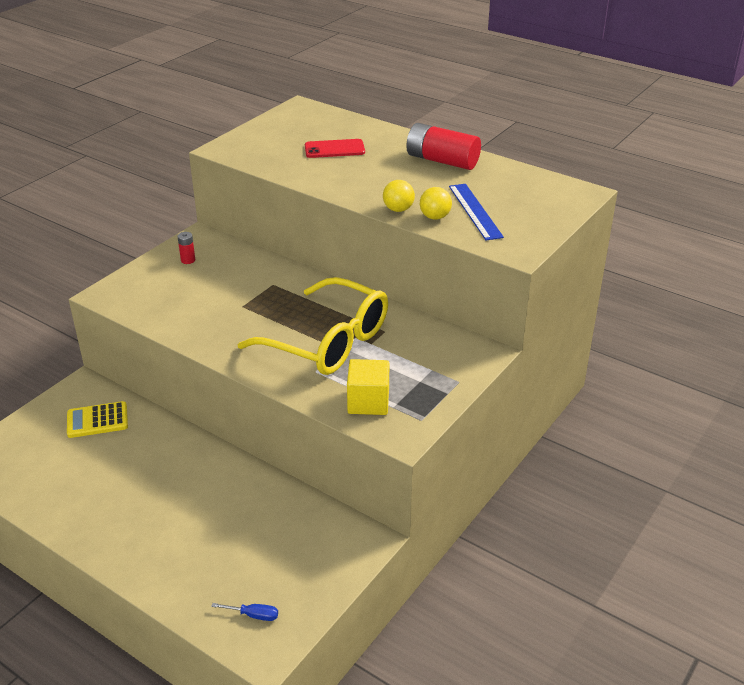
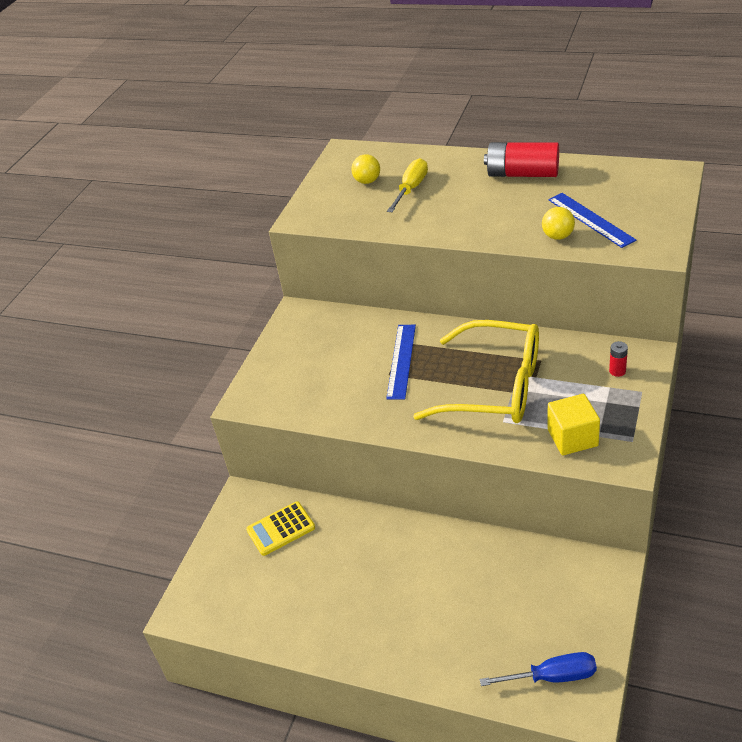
camera: 10 degrees left, 5 degrees up
(188, 260) = (303, 340): red battery -> red battery (617, 371)
(253, 615) = (552, 677): blue screwdriver -> blue screwdriver, size x1.73
(261, 298) = (401, 361): none -> blue ruler
(334, 149) = (411, 189): red phone -> yellow screwdriver
(398, 209) = (518, 238): yellow ball -> yellow ball (367, 181)

